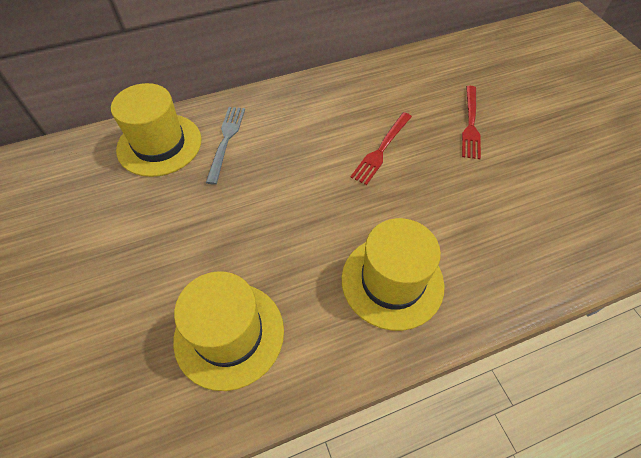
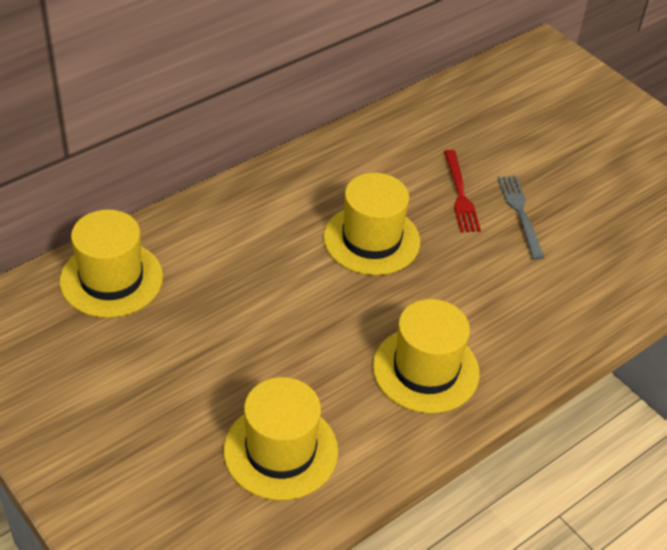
camera: 20 degrees left, 10 degrees down
(226, 140) = (190, 260): grey fork -> grey fork (520, 213)
(381, 149) = (371, 239): red fork -> yellow hat

